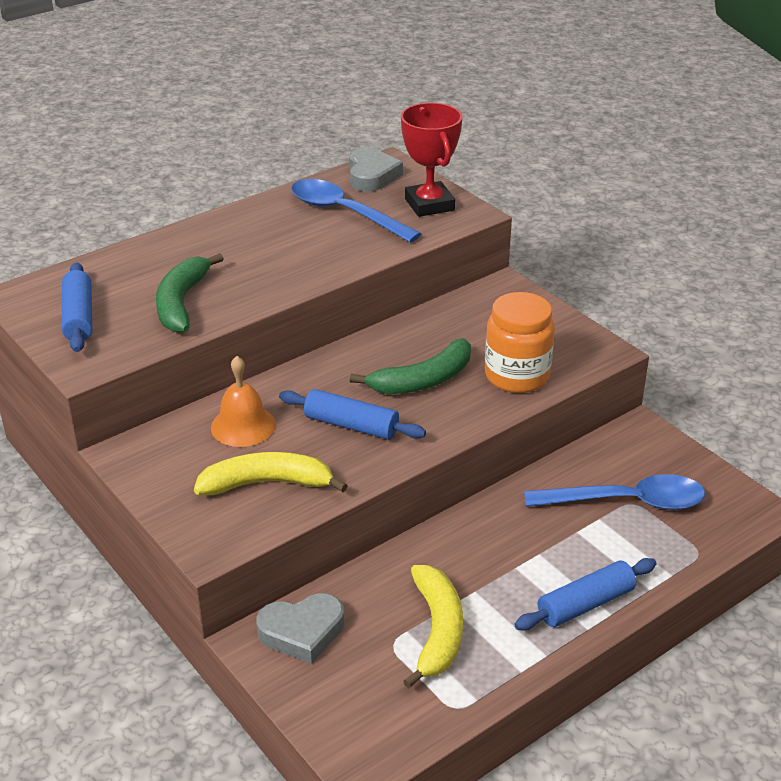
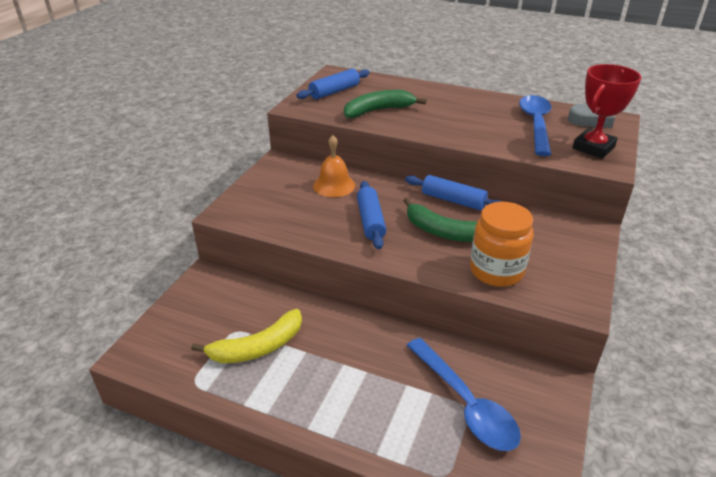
camera: 60 degrees right, 0 degrees up
(267, 483) = (291, 211): yellow banana -> none
(302, 632) = (223, 290): grey heart -> none
(585, 604) = (333, 418): blue rolling pin -> blue rolling pin (453, 200)

